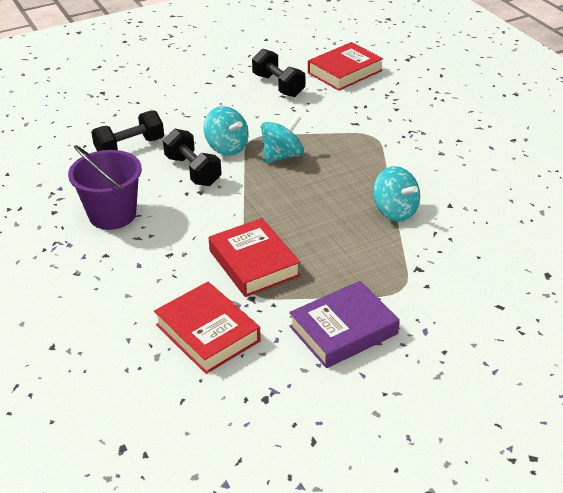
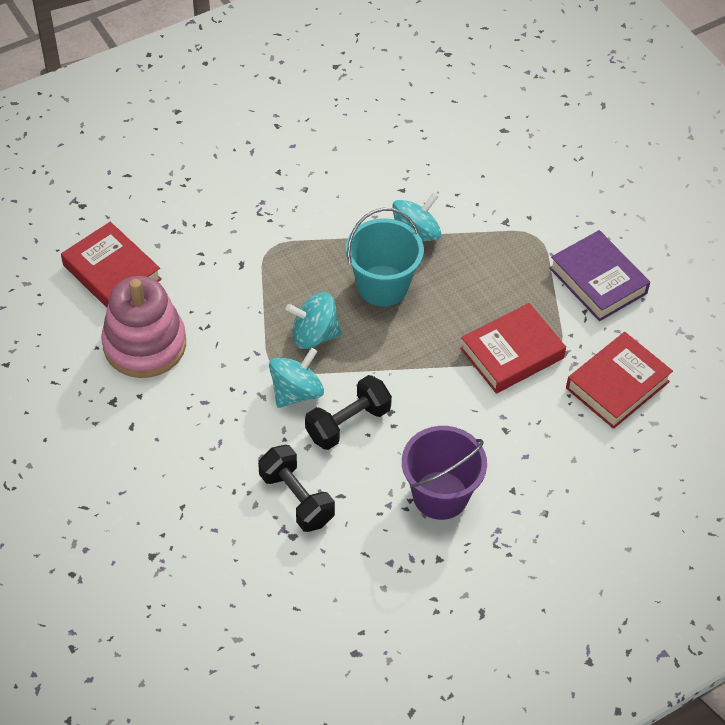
camera: 95 degrees left, 15 degrees up
(278, 85) = (145, 344): black dumbbell -> pink stacking toy
(282, 156) = (314, 335): turquoise spinning top -> turquoise spinning top turned 45 degrees counterclockwise
(334, 191) = (382, 286): none -> turquoise bucket

